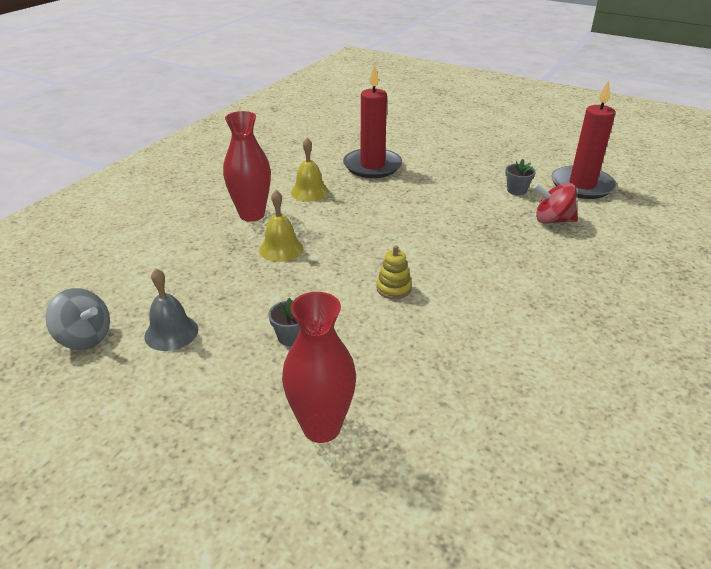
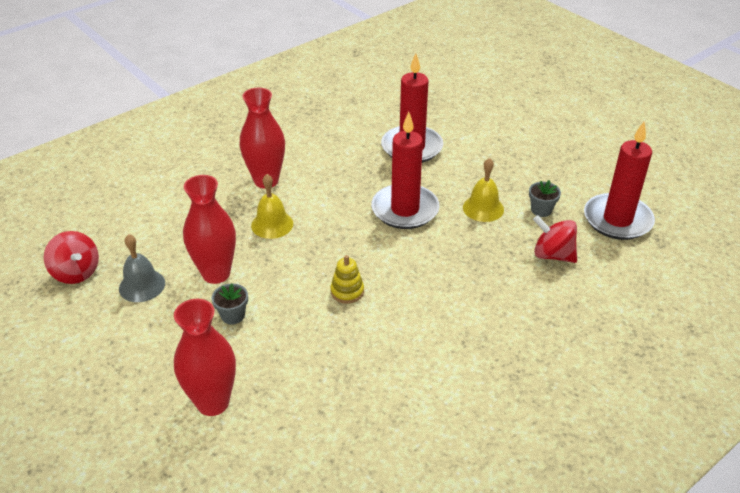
camera: 20 degrees right, 5 degrees up
(85, 338) = (76, 272): grey spinning top -> red spinning top
(249, 303) = (216, 274): none -> red vase
(309, 192) = (332, 166): yellow bell -> yellow bell (483, 208)
(400, 212) = (405, 210): none -> red candle

